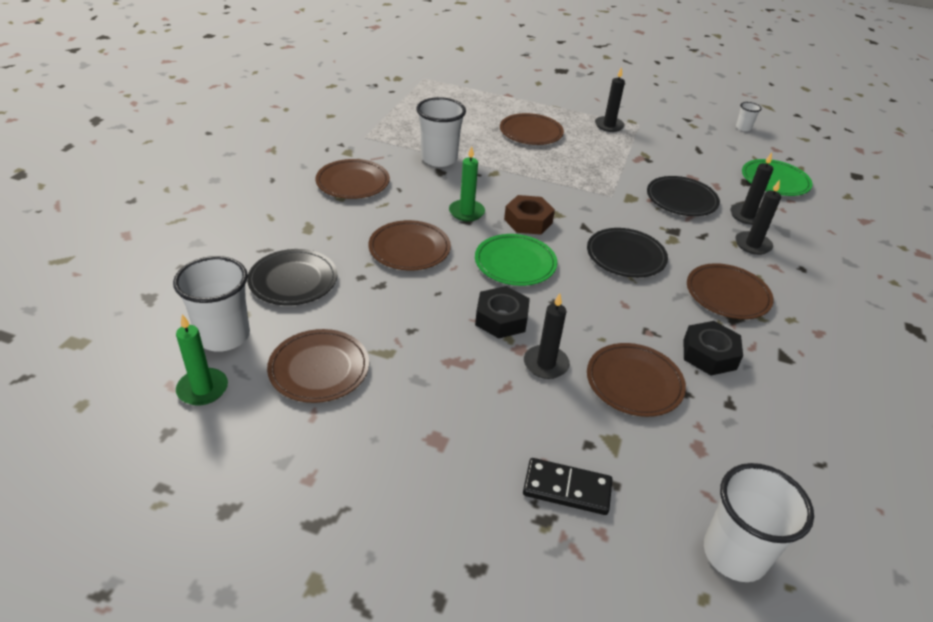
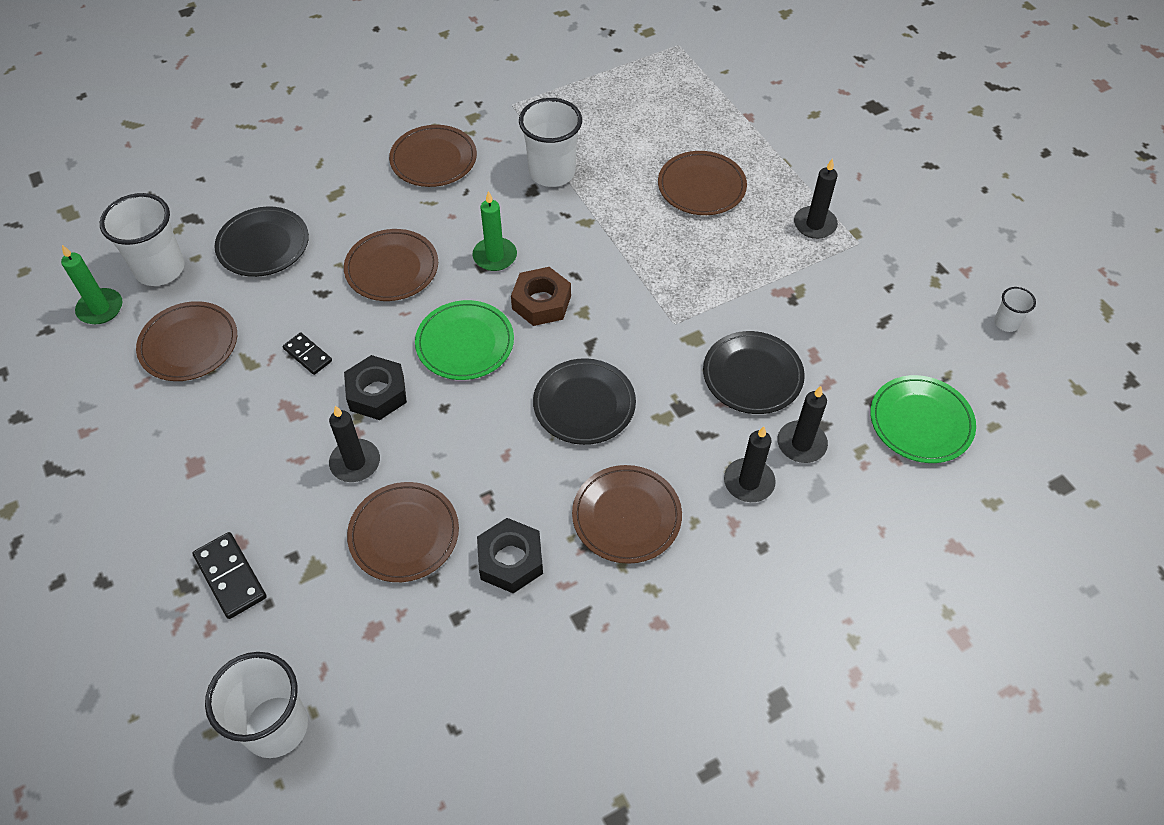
camera: 45 degrees right, 15 degrees up
(422, 324) = (307, 355): none -> black domino

